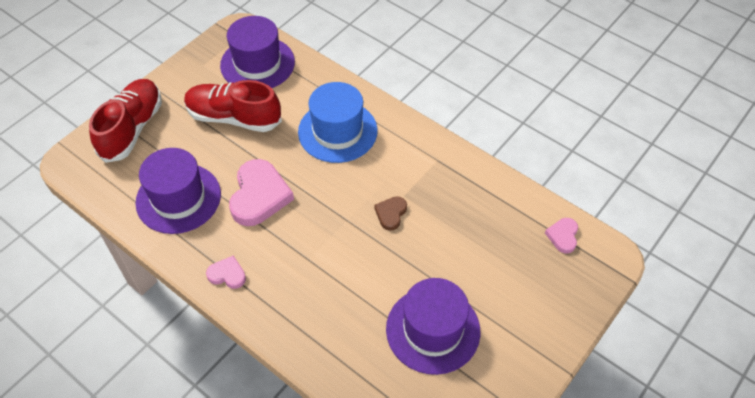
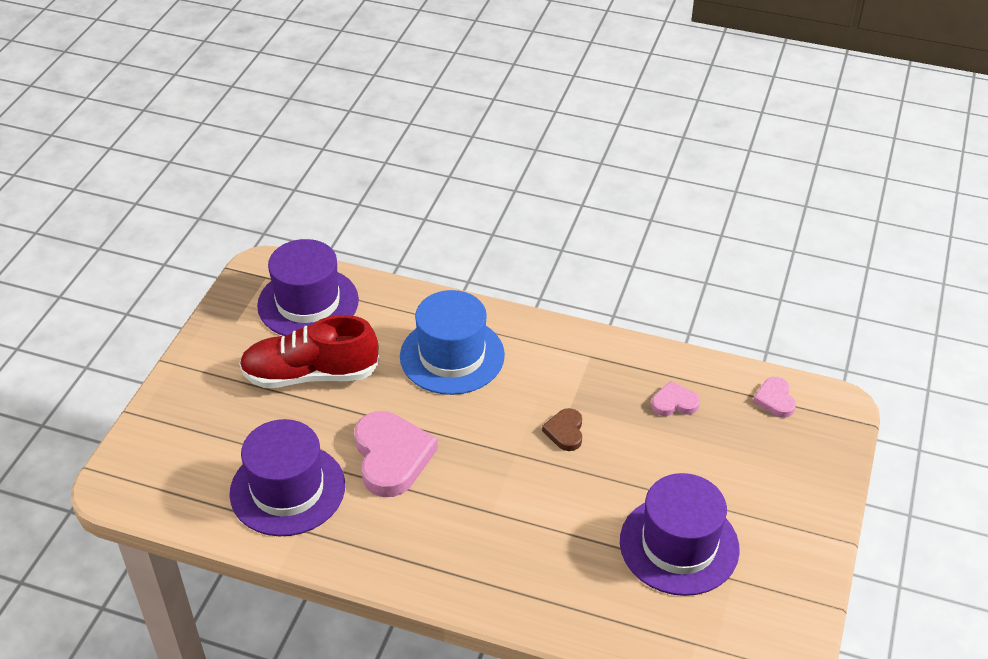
camera: 20 degrees left, 10 degrees down
(132, 129) = (180, 424): red shoe -> none
(227, 274) = (398, 559): pink heart -> pink heart (674, 403)

